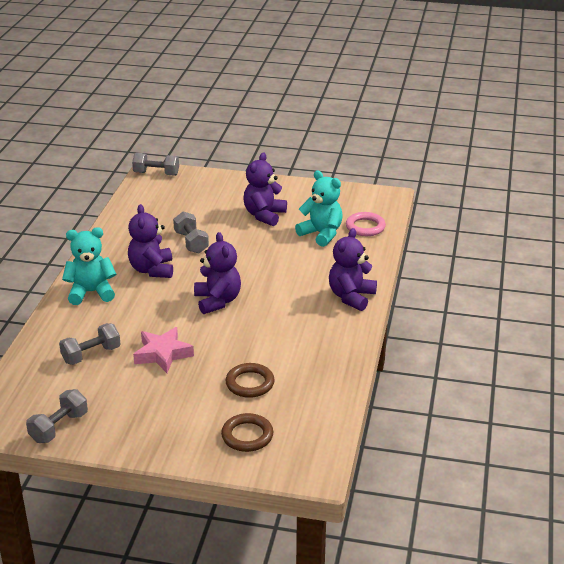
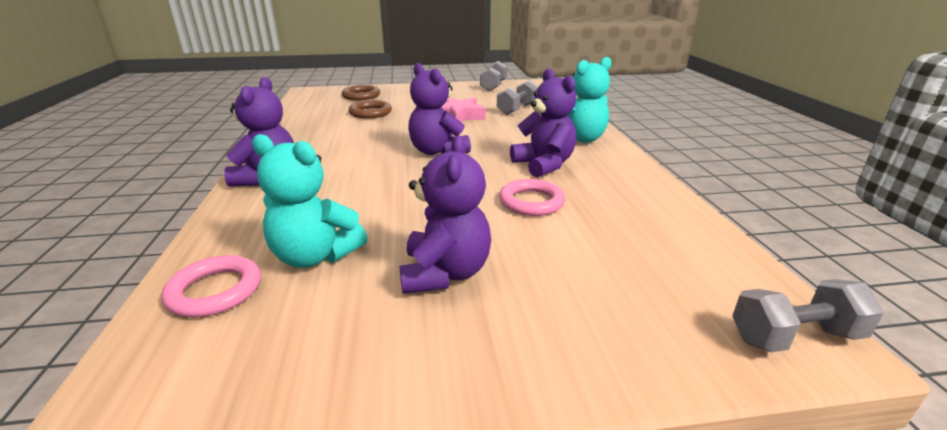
camera: 160 degrees right, 5 degrees down
(191, 242) = (531, 202): grey dumbbell -> pink ring

